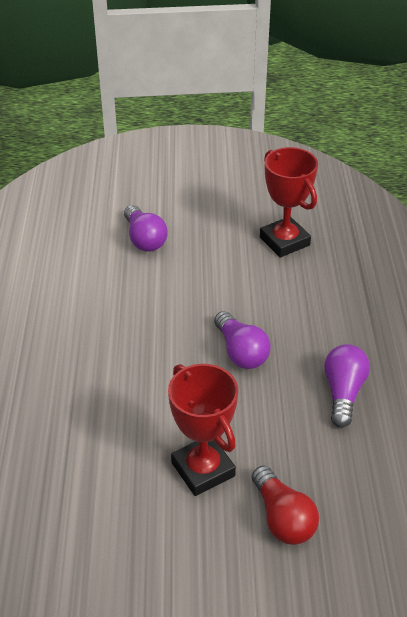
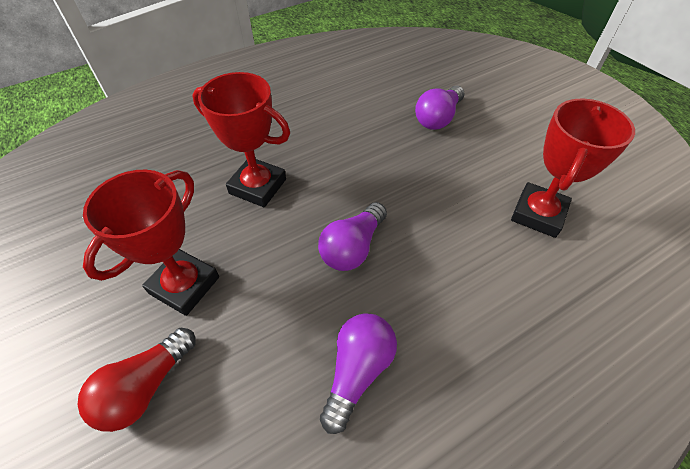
camera: 60 degrees right, 10 degrees up
(127, 386) = (258, 186): none -> red trophy
(343, 392) = (357, 371): purple light bulb -> purple light bulb turned 45 degrees counterclockwise

